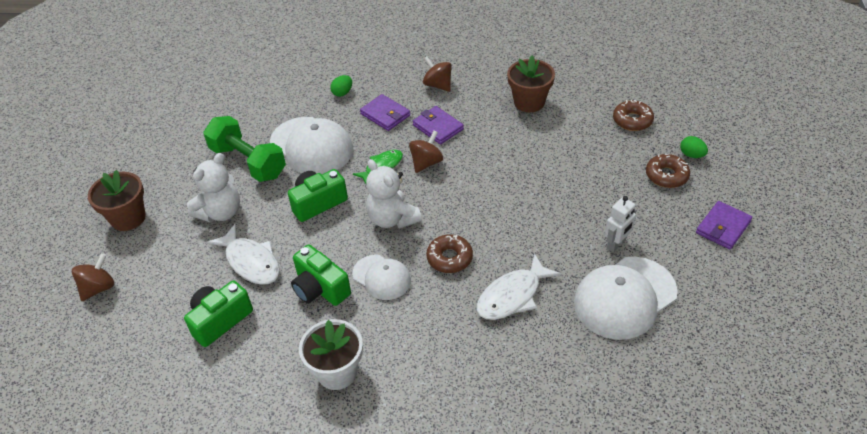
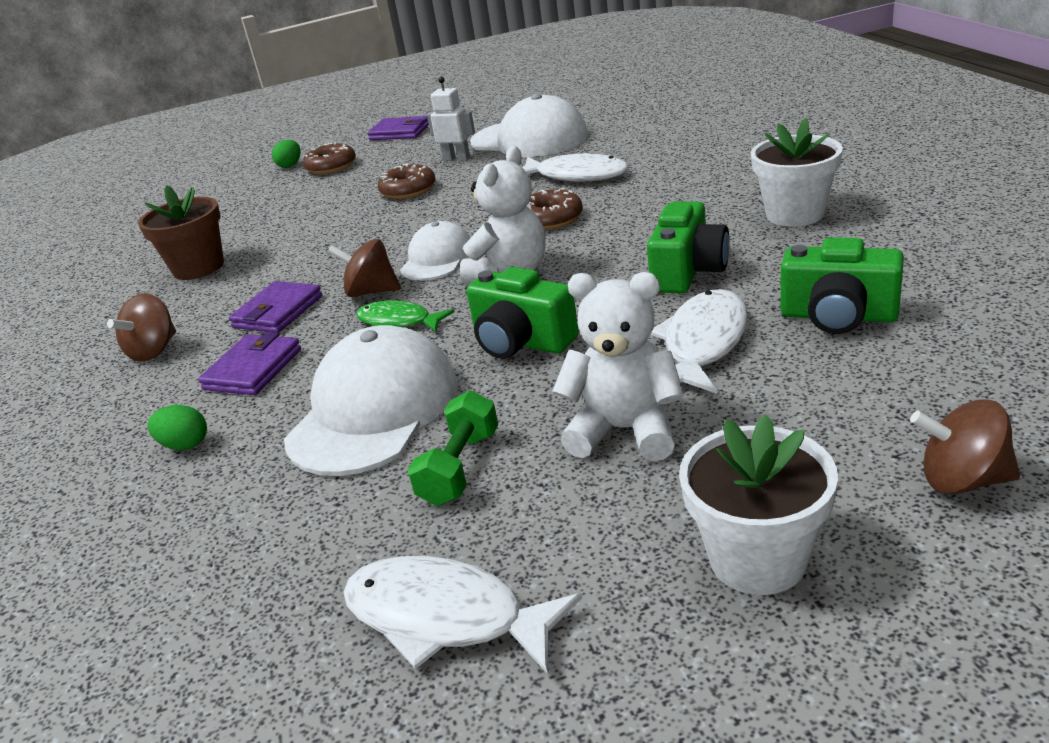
camera: 110 degrees left, 15 degrees down
(128, 218) = (757, 559): brown flower pot -> white flower pot
(183, 143) = (445, 617): none -> white fish
(248, 162) = (460, 468): green dumbbell -> green dumbbell, size x0.59
(382, 277) = (623, 243): white cap -> white cap (437, 258)
(632, 120) = (231, 203): brown donut -> brown donut (408, 190)

